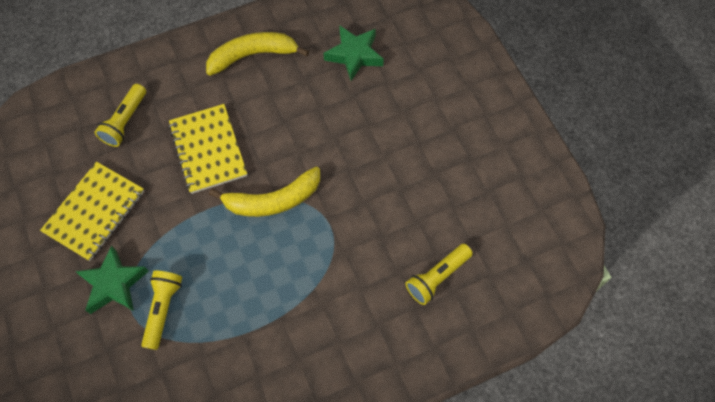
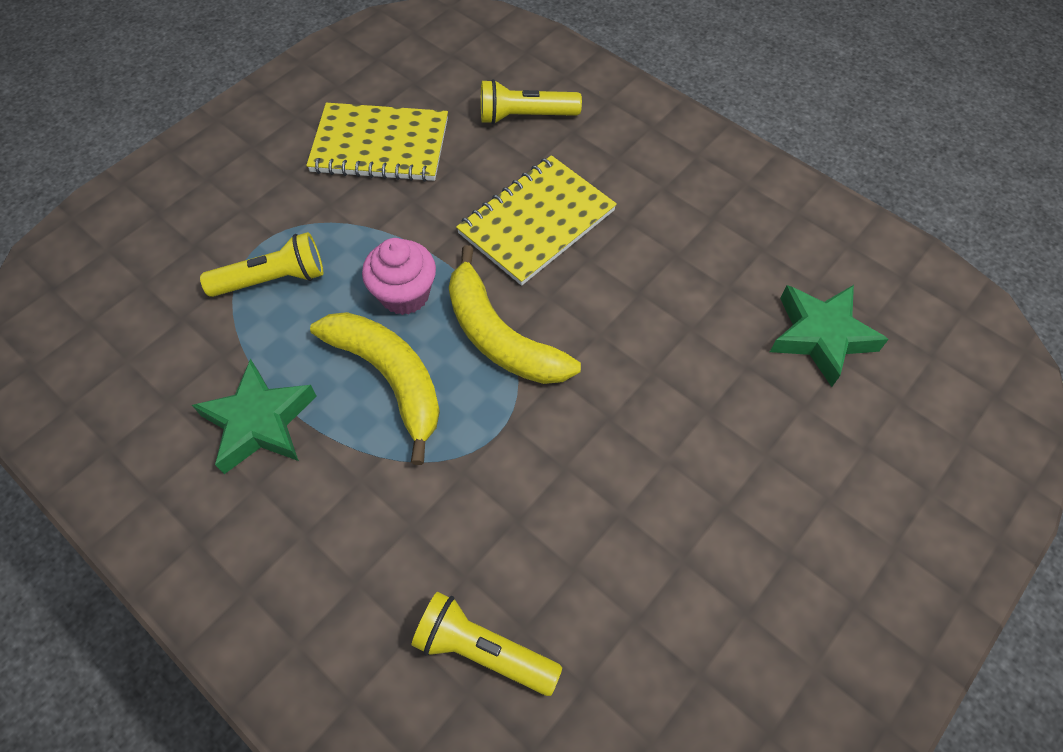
camera: 65 degrees right, 5 degrees down
(113, 284) = (288, 210): green star -> green star (259, 422)
(217, 239) = (405, 294): none -> pink cupcake
(252, 55) = (721, 205): yellow banana -> yellow banana (390, 377)

